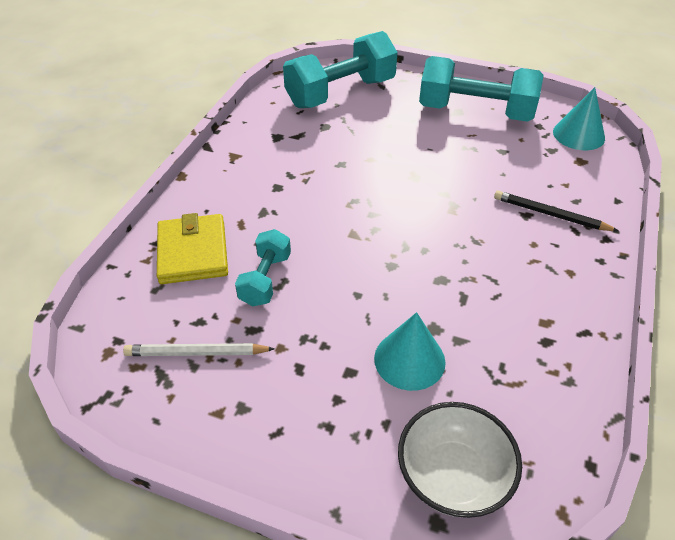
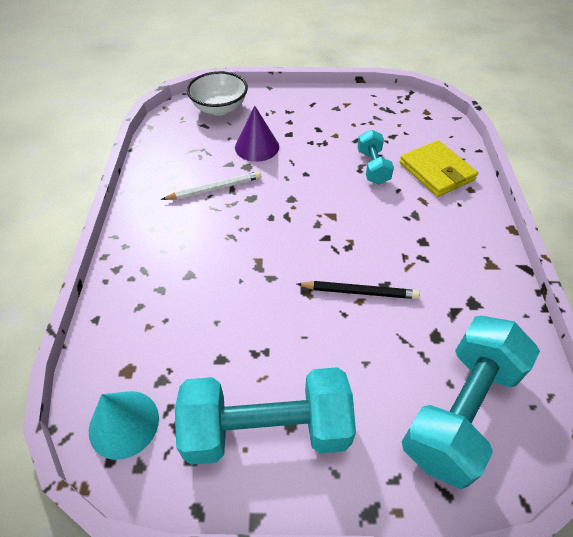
camera: 160 degrees right, 5 degrees up
(196, 353) = (379, 122): white pencil -> white pencil (215, 188)
(409, 360) = (257, 147): turquoise cone -> purple cone
(550, 214) = (166, 281): black pencil -> black pencil (359, 292)

